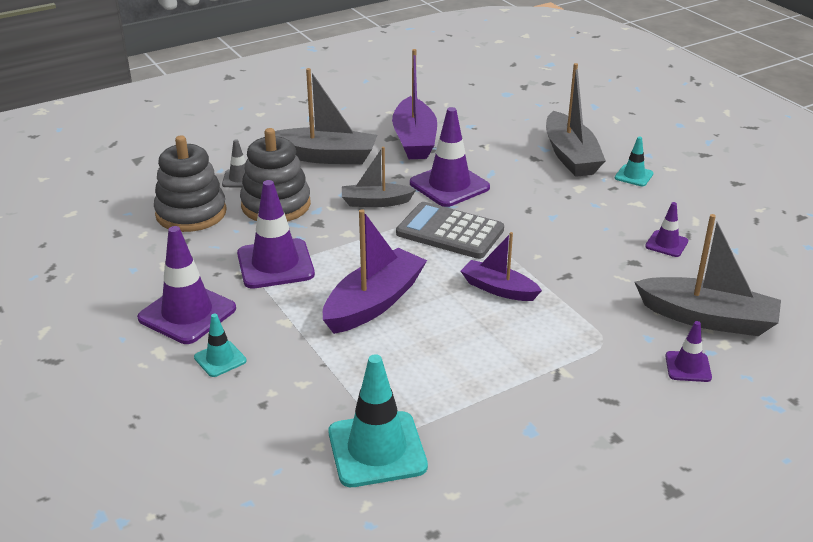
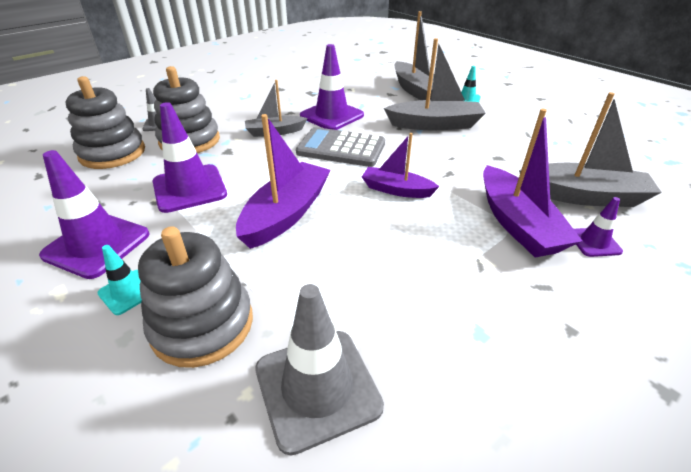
camera: 10 degrees left, 5 degrees up
(286, 393) = (202, 324): none -> grey stacking toy
(325, 157) = (229, 104): grey boat -> grey boat (435, 125)
(377, 449) = (317, 387): turquoise traffic cone -> grey traffic cone
(414, 140) = (298, 89): purple boat -> purple boat (517, 223)
(666, 244) = (516, 142): purple traffic cone -> none

